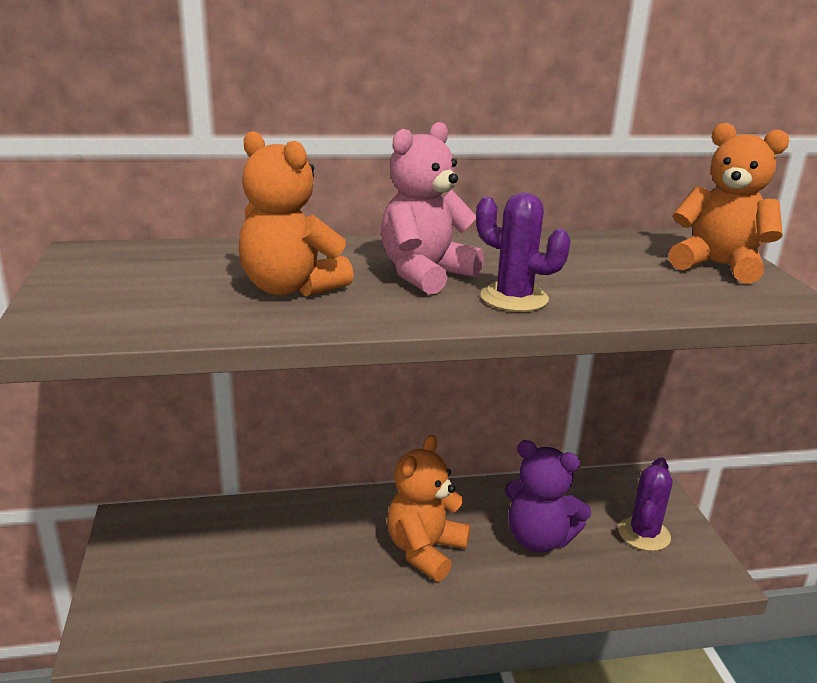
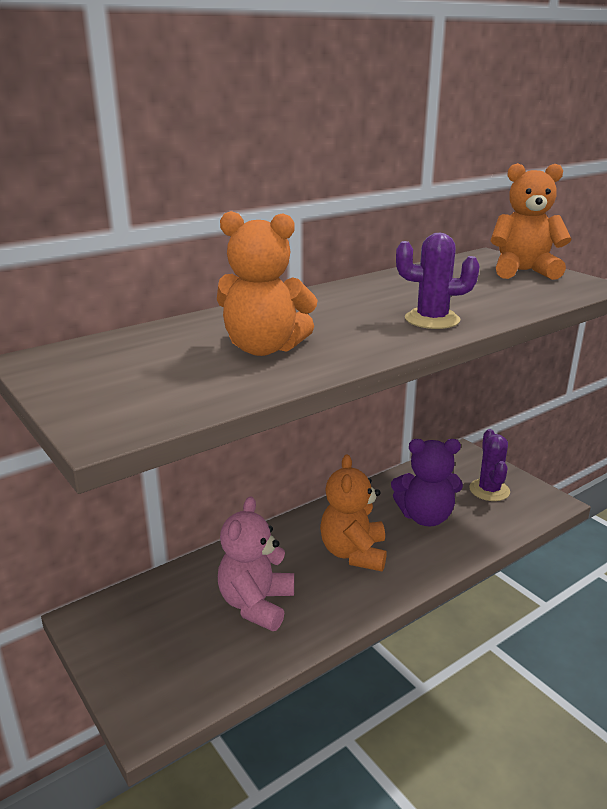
camera: 25 degrees left, 0 degrees up
(425, 274) = (348, 317): pink teddy bear -> pink teddy bear (256, 604)

